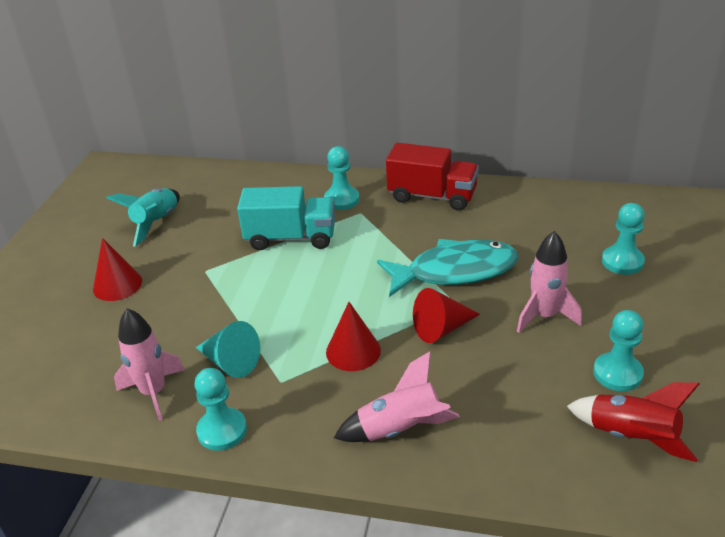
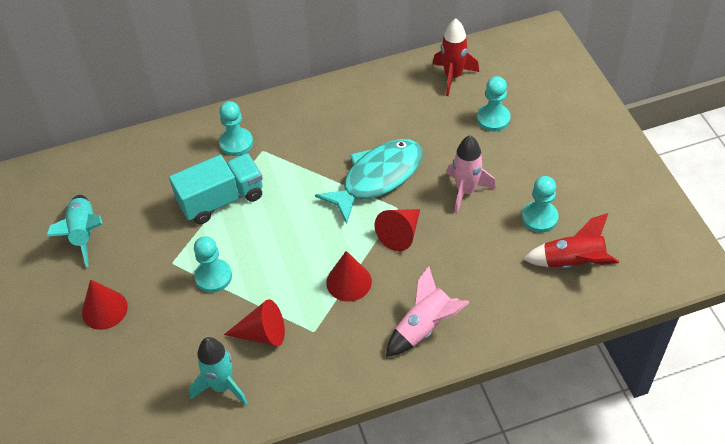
camera: 30 degrees left, 15 degrees up
(154, 392) = (222, 386): pink rocket -> turquoise rocket
(222, 430) = (300, 389): turquoise pawn -> turquoise pawn (213, 277)
(231, 362) = (262, 334): turquoise cone -> red cone
(432, 196) = (311, 110): red truck -> none
(600, 212) = (453, 76): none -> red rocket

